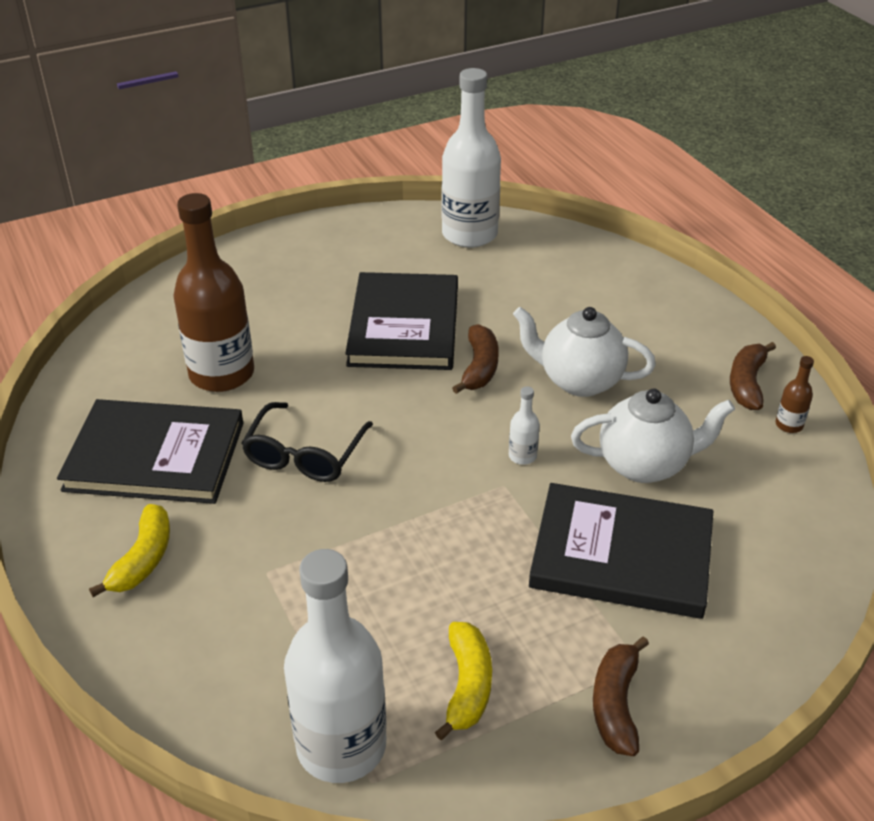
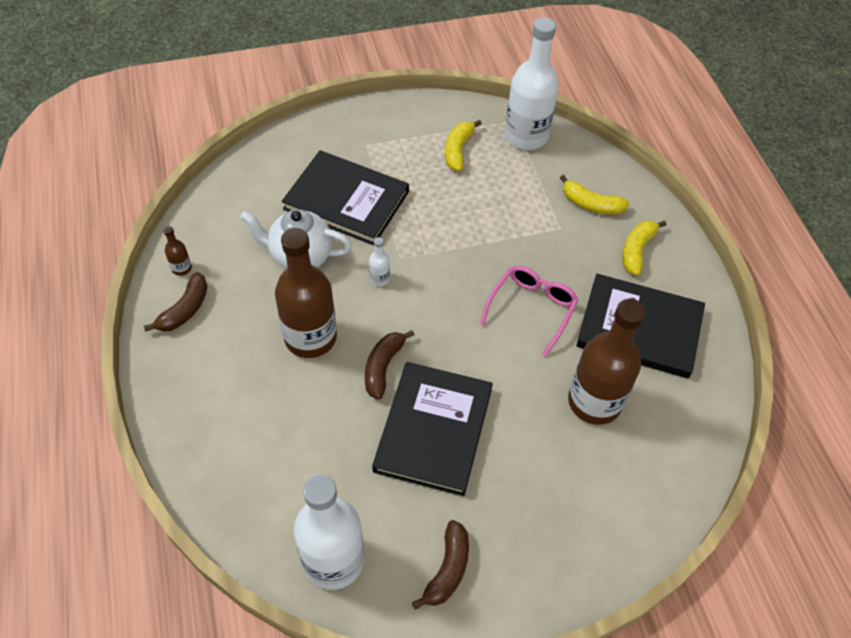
camera: 170 degrees left, 15 degrees up
(214, 624) = (591, 204): none -> yellow banana
(304, 454) = (532, 309): black glasses -> pink glasses
(579, 381) = (310, 337): white teapot -> brown bottle
(616, 704) = (387, 129): brown banana -> brown banana (448, 569)

